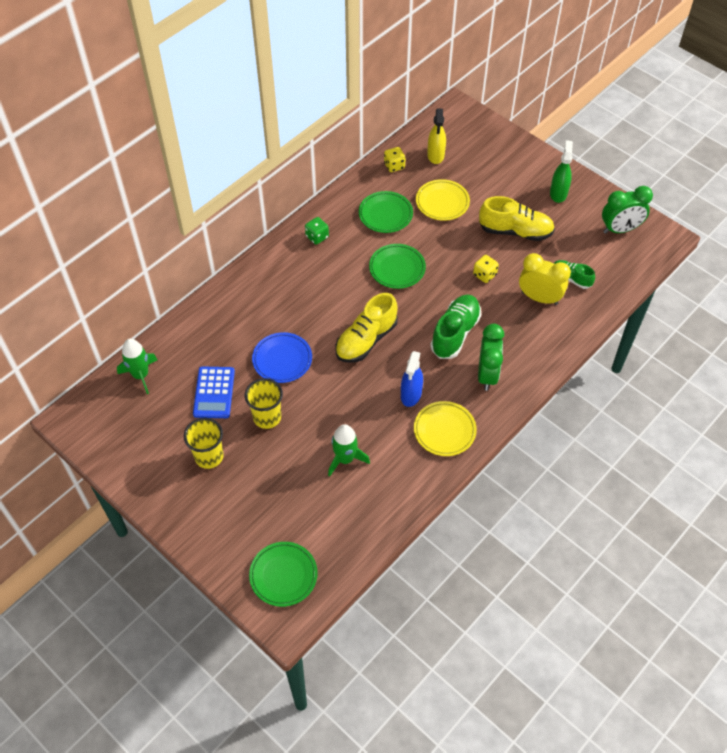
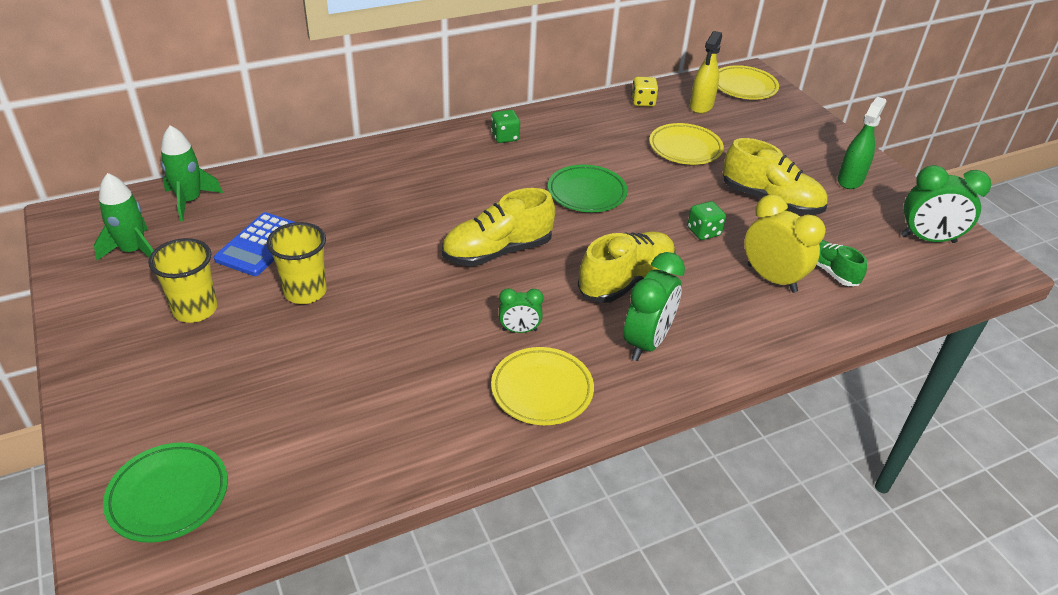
camera: 20 degrees right, 15 degrees down
(282, 360) = (373, 238): blue plate -> none
(345, 459) = (373, 375): green rocket -> green rocket (133, 251)
(385, 214) = (604, 140): green plate -> none
(411, 394) = (519, 330): blue spray bottle -> green clock
(455, 333) = (626, 281): green shoe -> yellow shoe
(457, 124) = (744, 87): none -> yellow plate
(484, 275) = (703, 232): yellow dice -> green dice

